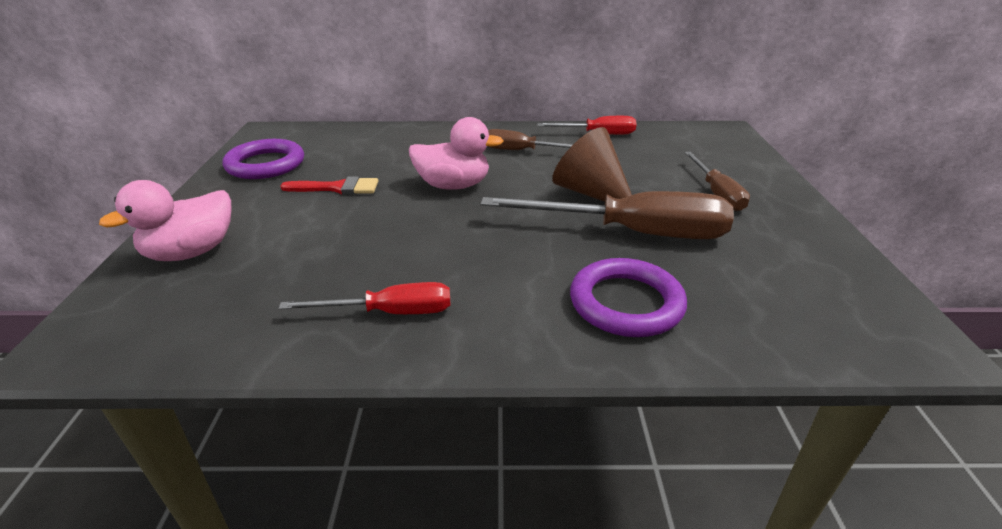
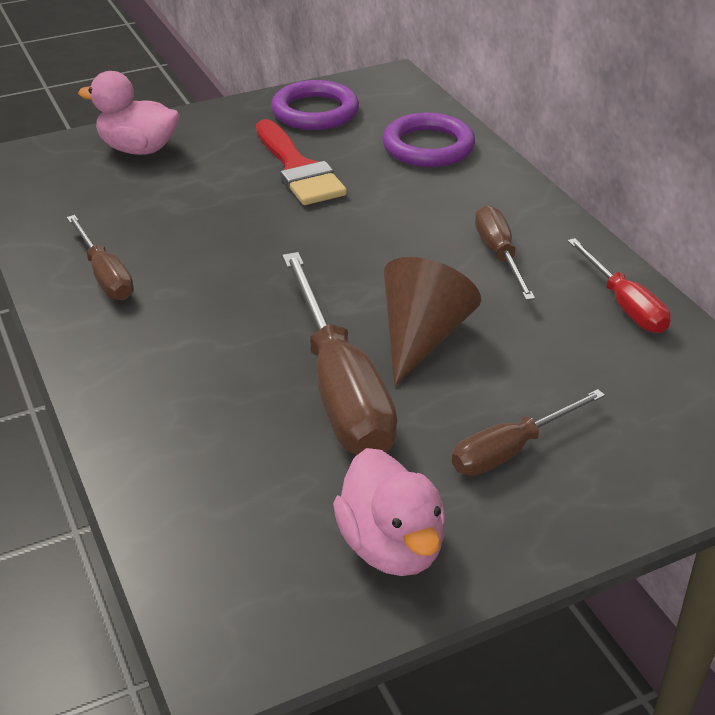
camera: 65 degrees right, 5 degrees up
(337, 188) = (298, 169): red brush -> red brush, size x1.53
(389, 313) = (105, 275): red screwdriver -> brown screwdriver
(453, 185) = (360, 234): pink duck -> pink duck (391, 546)
(626, 303) = (189, 409): purple ring -> purple ring (428, 146)

